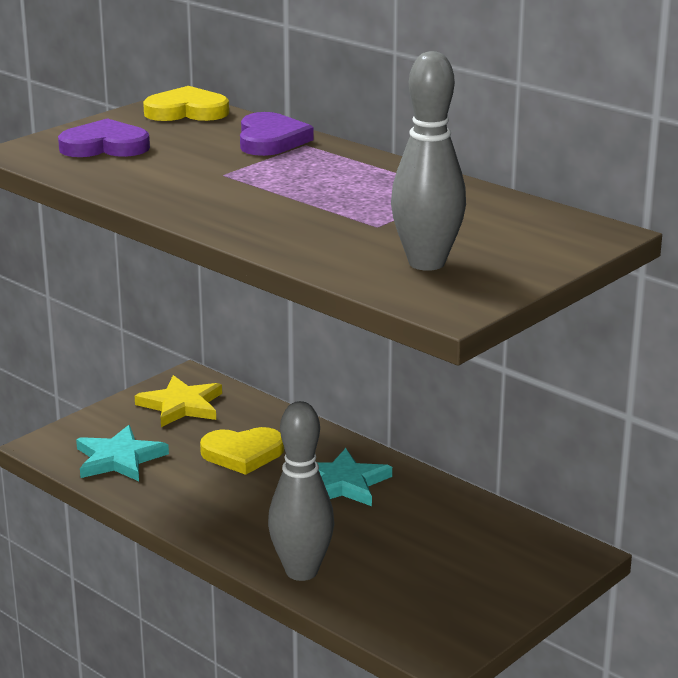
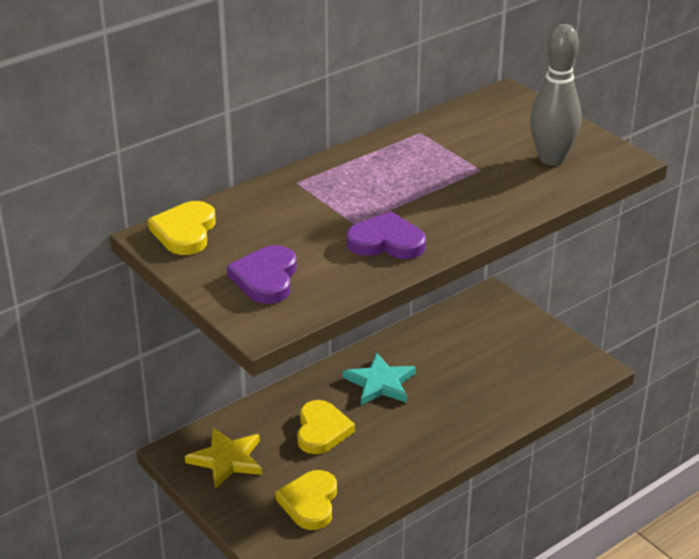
camera: 80 degrees left, 10 degrees up
(119, 459) = (310, 502): turquoise star -> yellow heart
(270, 140) = (281, 196): purple heart -> purple heart (386, 242)
(301, 571) = (496, 416): grey bowling pin -> none

